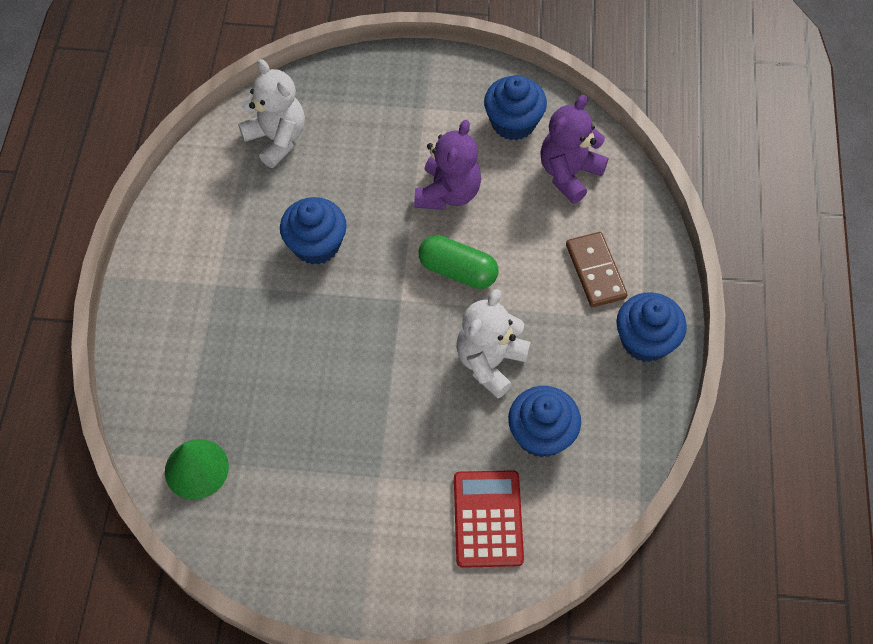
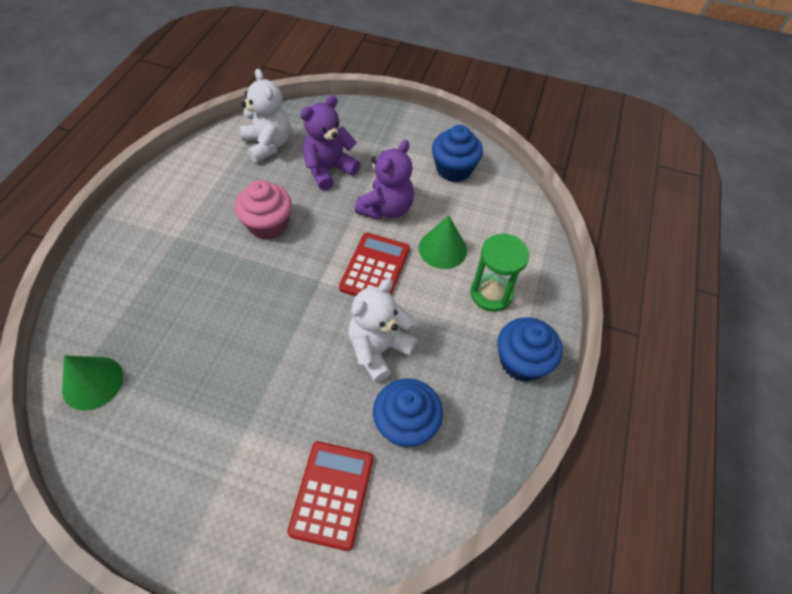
camera: 10 degrees right, 5 degrees down
(316, 245) = (268, 224): blue cupcake -> pink cupcake
(457, 271) = (375, 268): green capsule -> red calculator
(527, 229) = (442, 249): none -> green cone
(569, 173) = (488, 214): purple teddy bear -> purple teddy bear (329, 170)
(595, 271) = (491, 294): brown domino -> green hourglass

